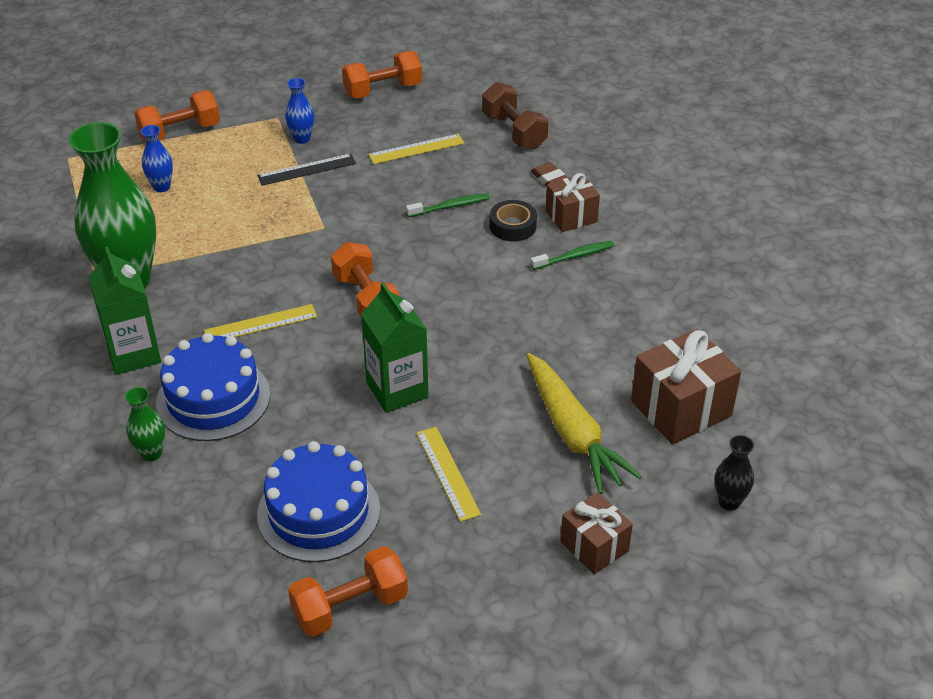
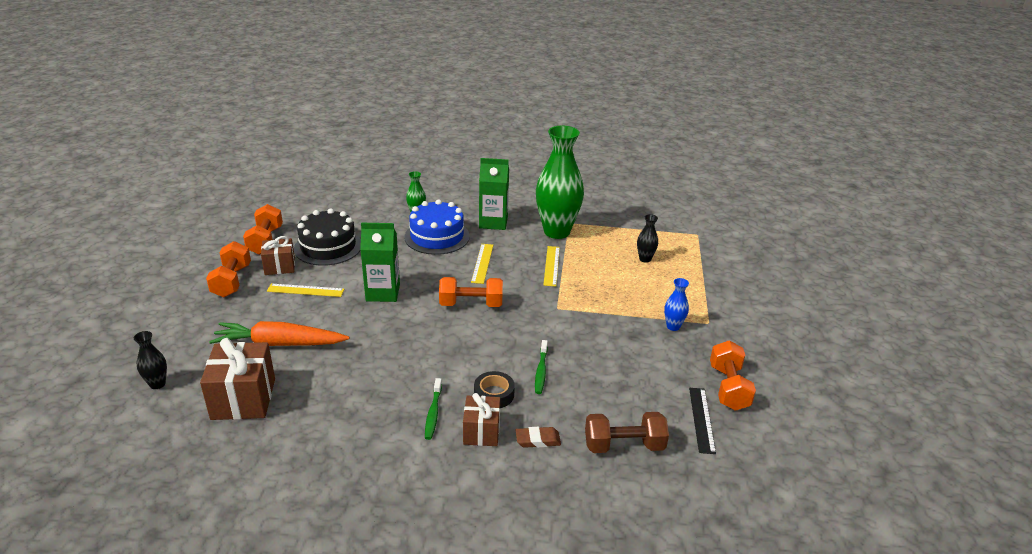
camera: 115 degrees right, 10 degrees down
(161, 187) = (645, 259): blue vase -> black vase
(180, 132) = (708, 278): orange dumbbell -> orange dumbbell (232, 281)
(307, 169) = (631, 318): black ruler -> black ruler (701, 419)
(318, 512) = (328, 247): blue cake -> black cake
(416, 149) = (628, 378): yellow ruler -> yellow ruler (551, 266)
(572, 433) = (279, 344): yellow carrot -> orange carrot
(594, 546) = (200, 320): brown gift -> brown gift (280, 266)

